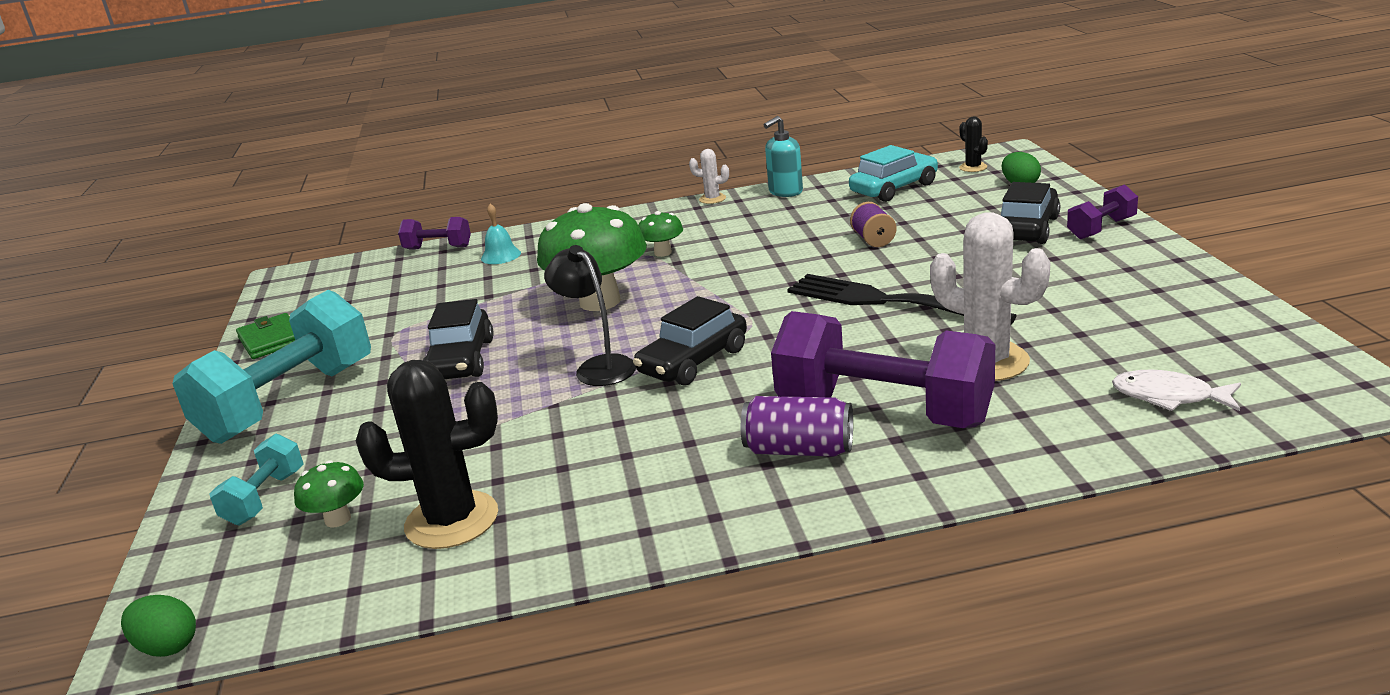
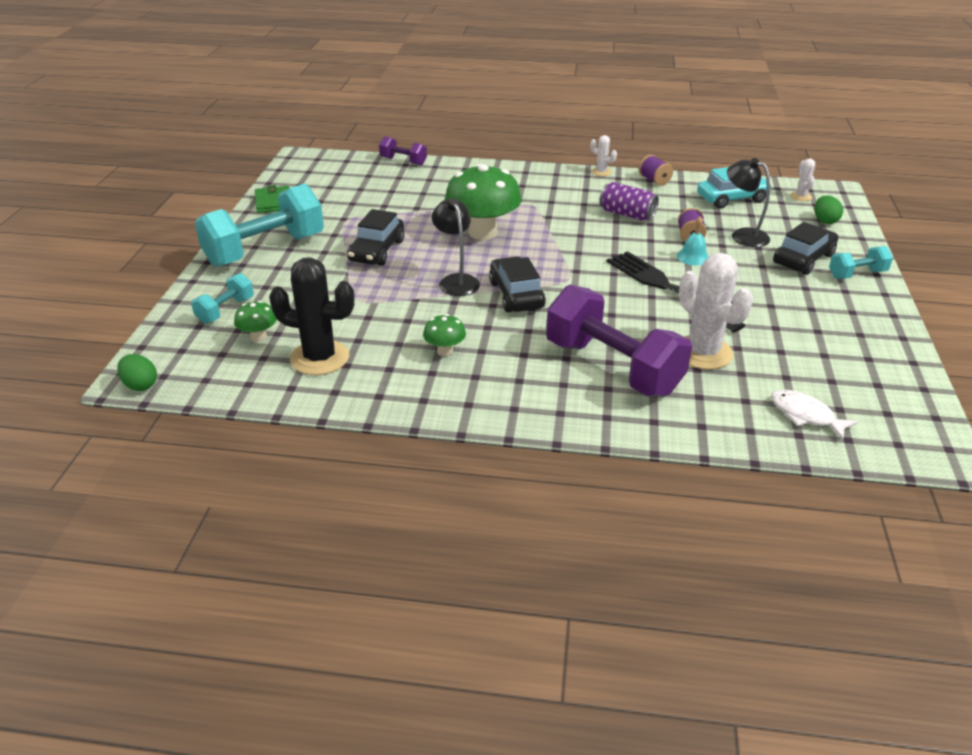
camera: 15 degrees right, 10 degrees up
(501, 255) = (439, 179): turquoise bell -> turquoise bell (693, 257)
(663, 253) = (543, 206): green mushroom -> green mushroom (445, 351)
(693, 361) = (516, 295): black car -> black car turned 105 degrees clockwise
(785, 192) = (654, 180): turquoise soap dispenser -> purple spool
(799, 450) = (544, 377): purple can -> purple can (627, 214)
(936, 222) = (743, 235): none -> black lamp
(973, 167) = (801, 196): black cactus -> white cactus
(1101, 229) = (857, 274): purple dumbbell -> turquoise dumbbell

